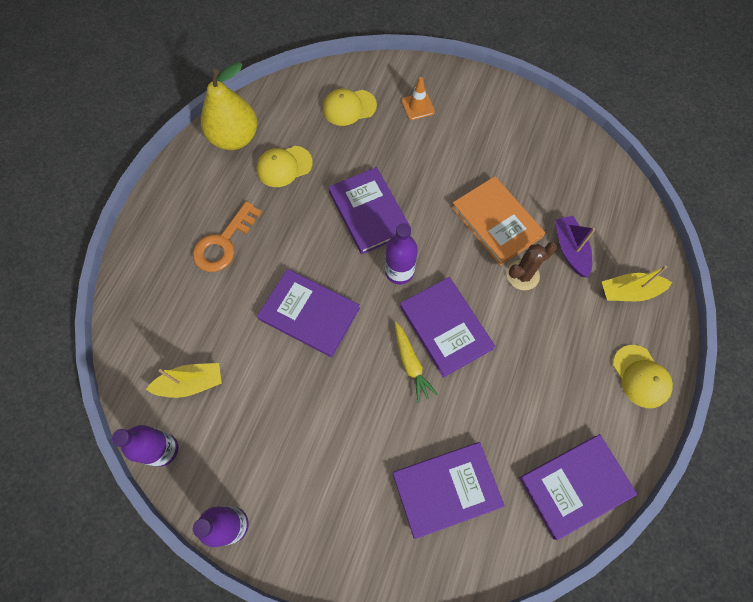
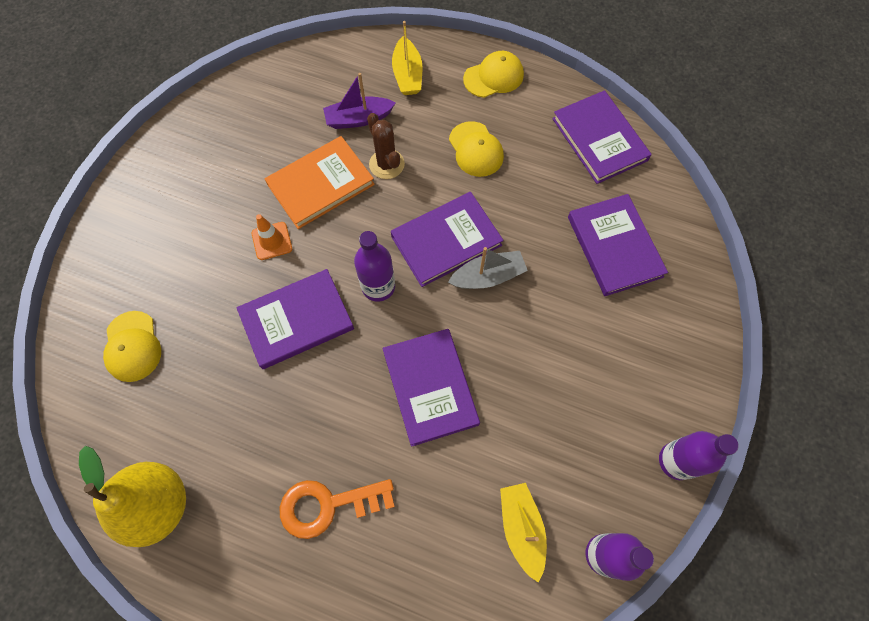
camera: 90 degrees left, 0 degrees up
(224, 243) = (328, 505): orange key -> orange key turned 135 degrees clockwise
(284, 166) = (216, 430): yellow cap -> yellow cap (476, 149)
(309, 314) = (430, 387): purple book -> purple book turned 45 degrees counterclockwise
(411, 364) = (488, 276): yellow carrot -> grey boat
(418, 106) = (146, 261): orange traffic cone -> orange traffic cone (272, 241)

